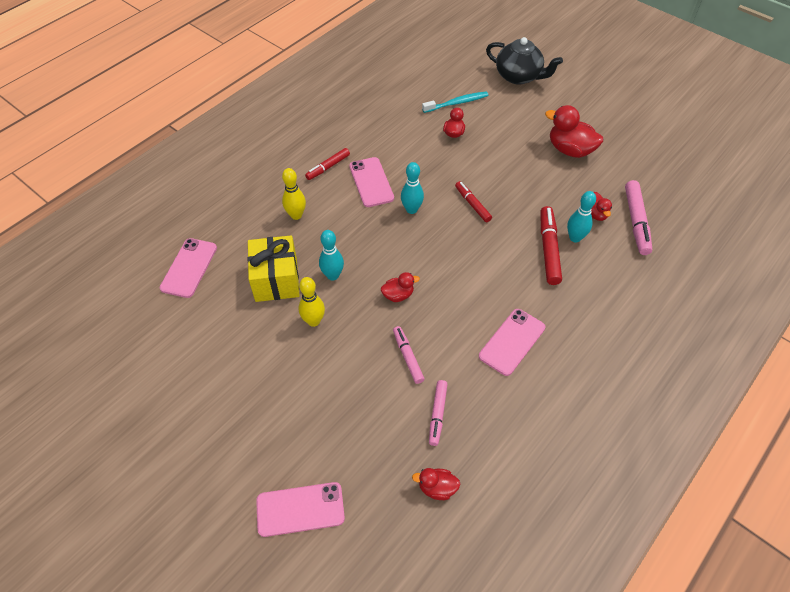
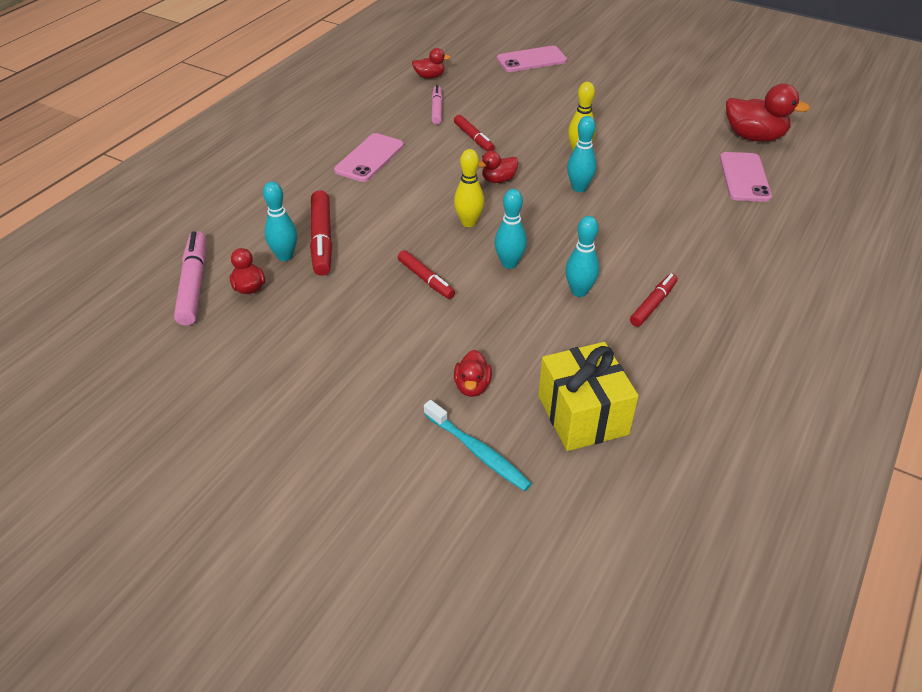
camera: 170 degrees right, 10 degrees down
(276, 280) = (640, 178): yellow gift -> yellow gift (582, 415)
(296, 215) = (659, 240): yellow bowling pin -> yellow bowling pin (469, 222)
(371, 182) = (579, 291): pink phone -> turquoise bowling pin
(408, 357) = (473, 138): pink marker -> red marker
(457, 103) = (478, 451): turquoise toothbrush -> turquoise toothbrush turned 105 degrees counterclockwise
(519, 76) = (353, 543): black teapot -> none
(570, 150) = (269, 381): red duck -> red duck (754, 137)

